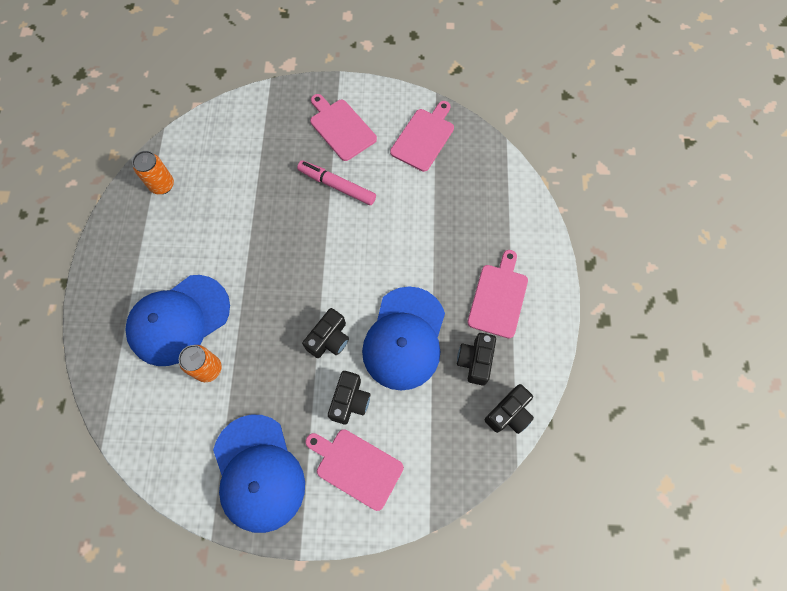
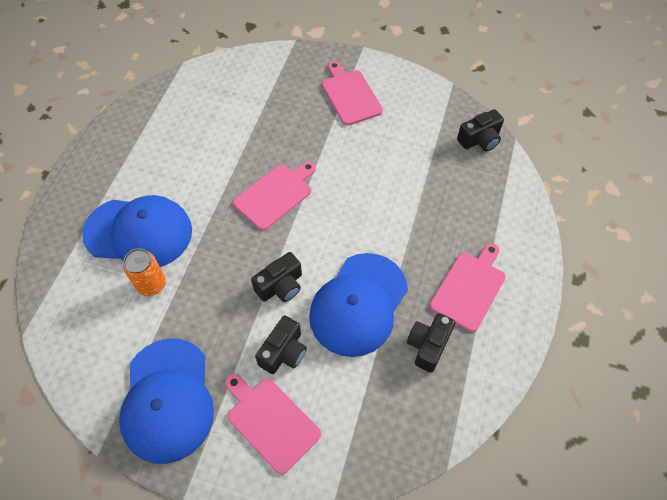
camera: 15 degrees right, 10 degrees down
(162, 185) = (165, 109): orange can -> none
(179, 320) = (139, 232): blue cap -> blue cap turned 150 degrees counterclockwise
(337, 186) = (331, 145): pink marker -> none
(424, 137) = (430, 120): pink cutting board -> pink cutting board (275, 195)
(509, 413) = (451, 409): black camera -> black camera (479, 140)

